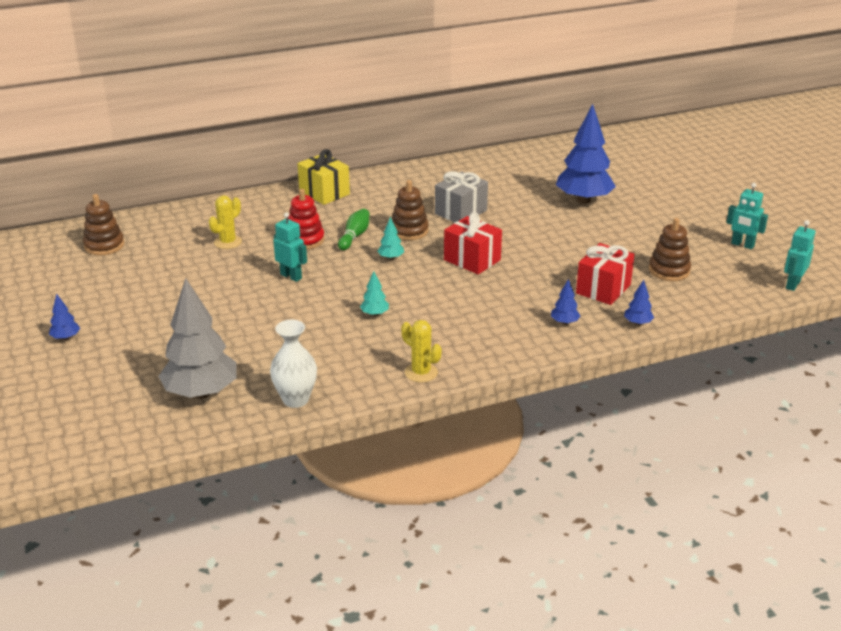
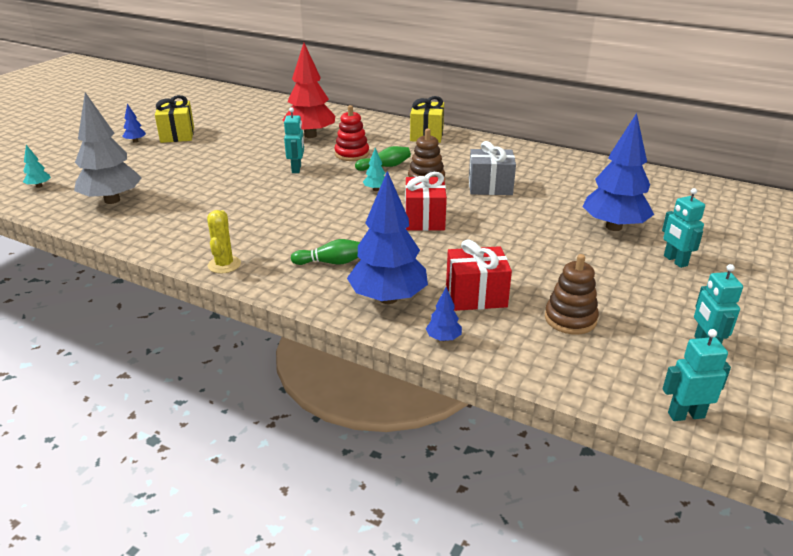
camera: 50 degrees right, 0 degrees up
(94, 309) = (177, 135): none -> yellow gift
(104, 245) = (253, 109): brown stacking toy -> none
(228, 242) = (310, 135): yellow cactus -> red tree
(295, 399) = (135, 233): white vase -> none
(375, 314) = (286, 215): turquoise tree -> turquoise tree (39, 186)
(483, 324) = (331, 262): none -> green bowling pin
(564, 322) = (388, 298): blue tree -> blue tree, size x2.38
(650, 204) = (675, 261): none -> turquoise robot

